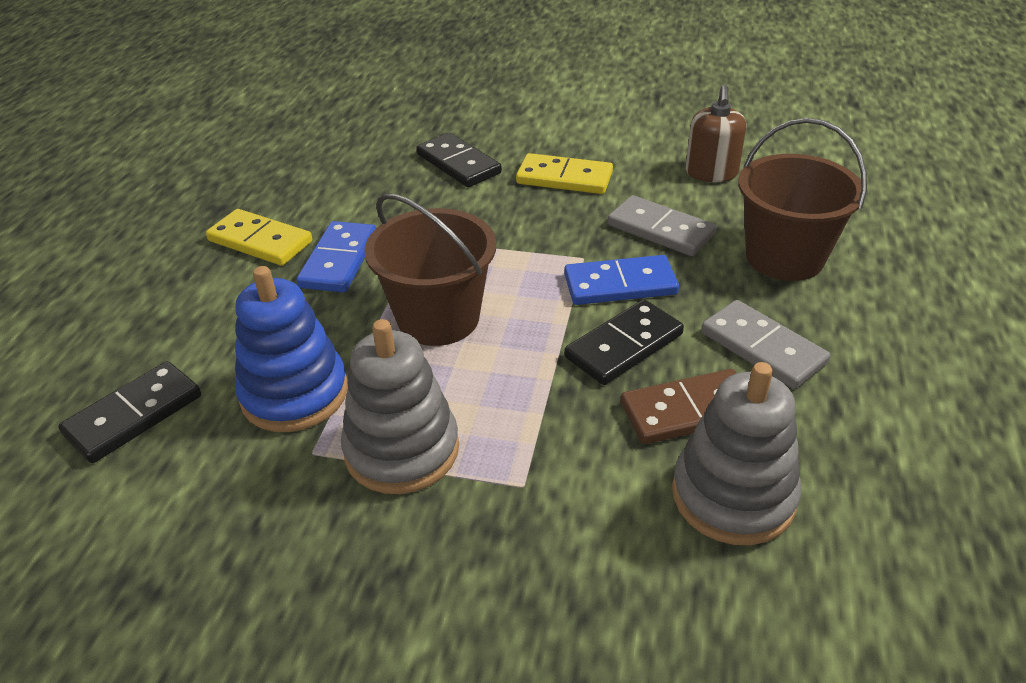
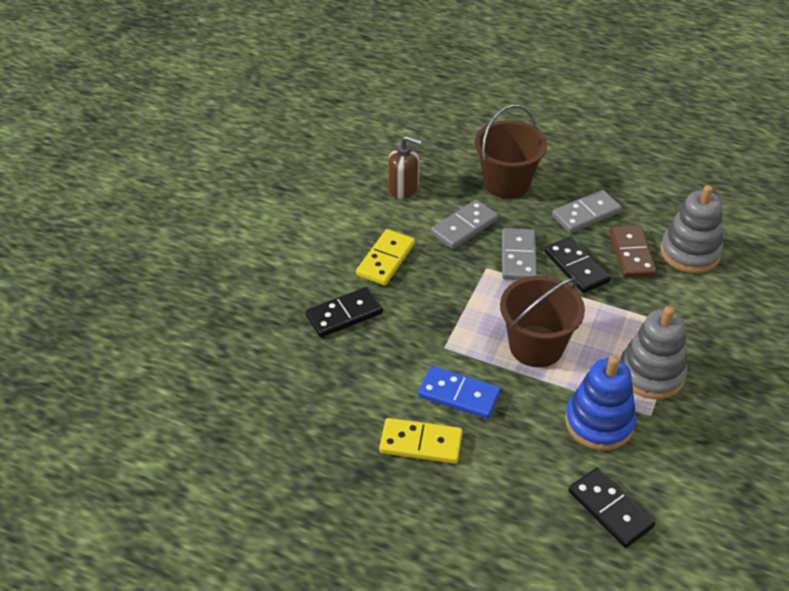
camera: 80 degrees left, 5 degrees up
(260, 241) = (421, 443): yellow domino -> yellow domino turned 60 degrees clockwise
(620, 285) = (518, 257): blue domino -> grey domino

